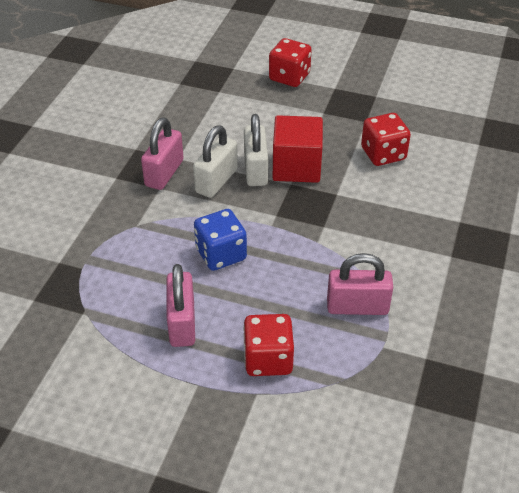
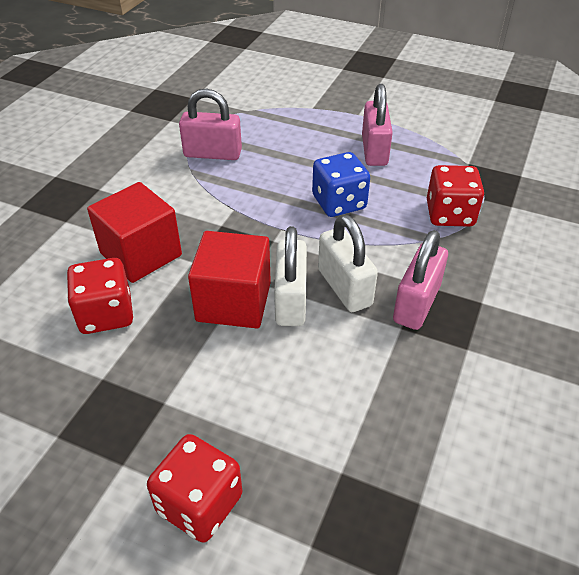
camera: 175 degrees left, 0 degrees up
(216, 181) = (344, 287): white padlock -> white padlock turned 60 degrees counterclockwise
(268, 359) = (300, 125): red dice -> red dice (450, 214)
(380, 196) = (141, 254): none -> red cube

